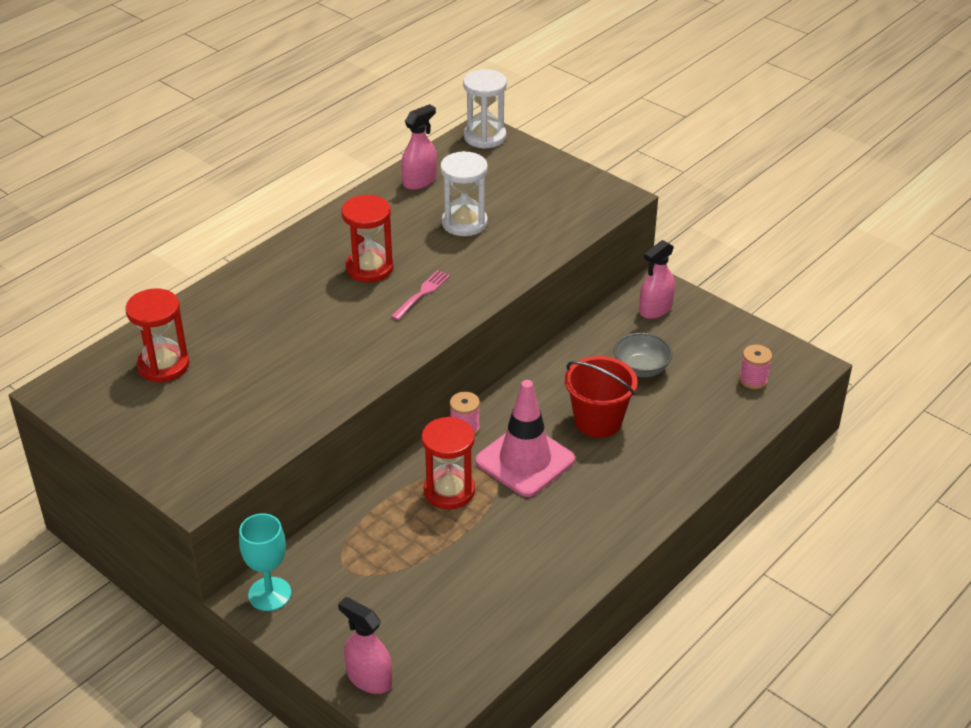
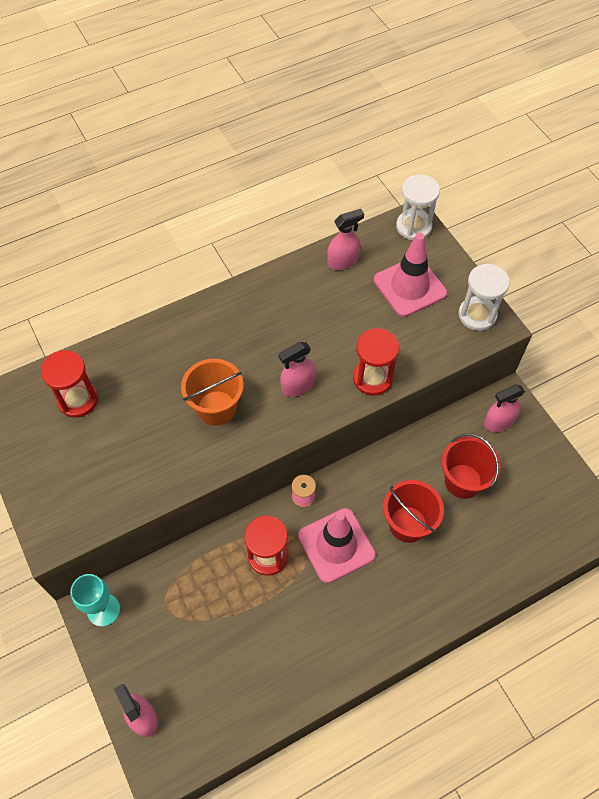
camera: 20 degrees right, 20 degrees up
(336, 334) = (216, 408): none -> orange bucket
(369, 268) = (268, 345): red hourglass -> red hourglass (372, 378)
(422, 294) = (298, 385): pink fork -> pink spray bottle
(464, 223) = (360, 318): white hourglass -> white hourglass (477, 315)
(506, 186) = (409, 287): none -> pink traffic cone
(641, 369) = (463, 481): grey bowl -> red bucket
(753, 380) = (549, 522): pink spool -> none

